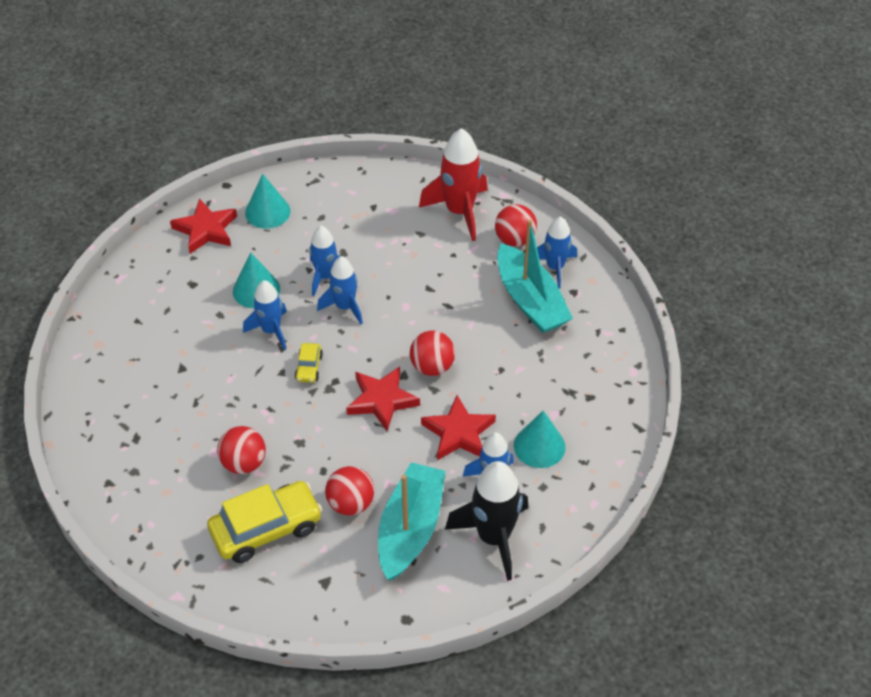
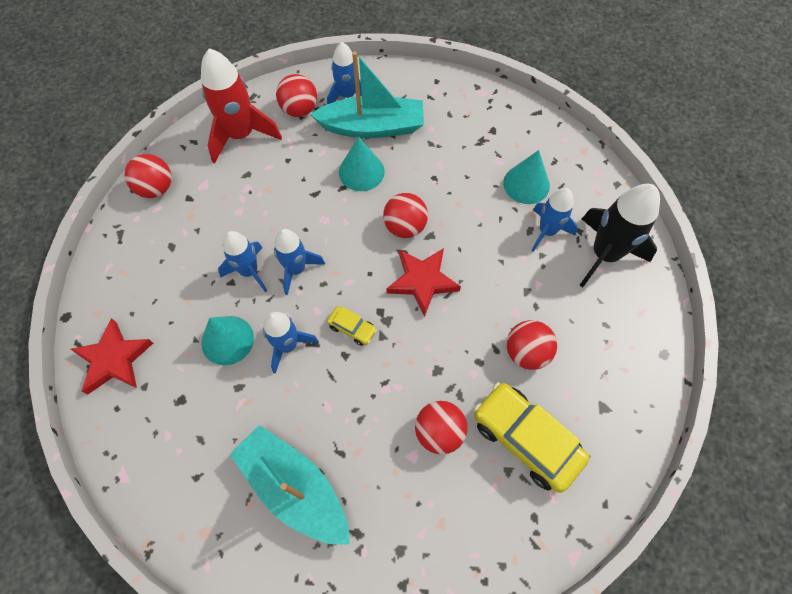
camera: 65 degrees left, 15 degrees up
(266, 529) = (526, 439): yellow car -> yellow car turned 45 degrees counterclockwise
(267, 212) = (131, 291): turquoise cone -> turquoise cone (361, 171)
(370, 182) = (156, 188): none -> red ball
(410, 529) = (572, 314): turquoise boat -> turquoise boat (294, 488)
(458, 433) = (486, 236): red star -> none

